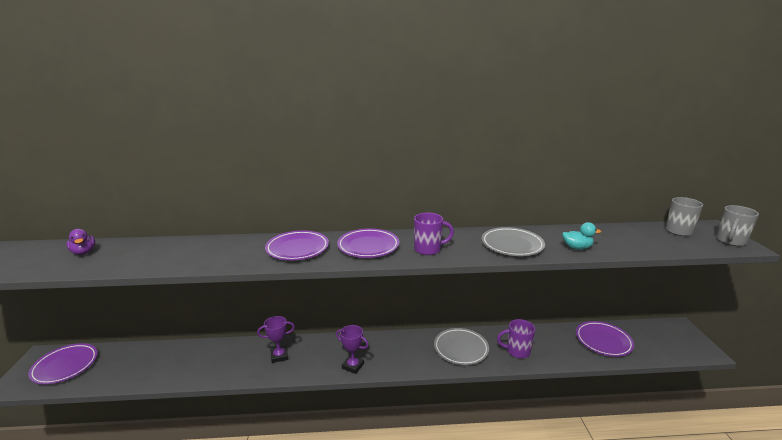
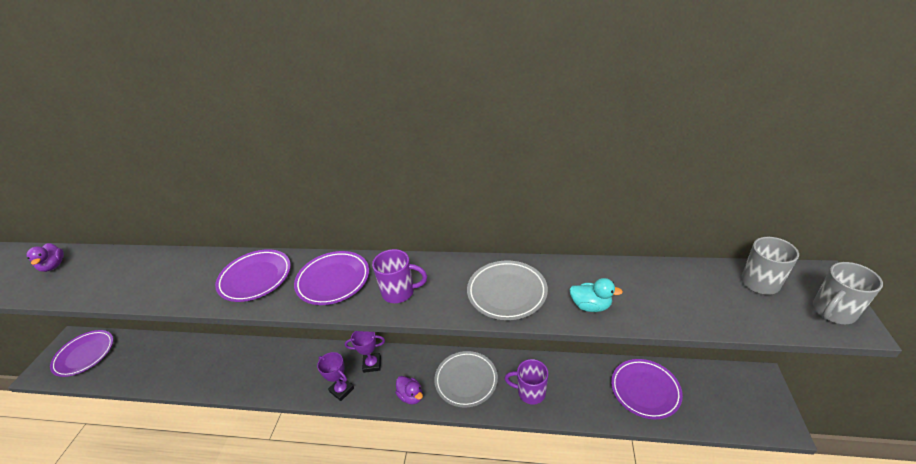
camera: 15 degrees right, 15 degrees up
(279, 356) = (274, 367): purple trophy -> purple trophy (372, 364)
(418, 364) = (411, 396): none -> purple duck

